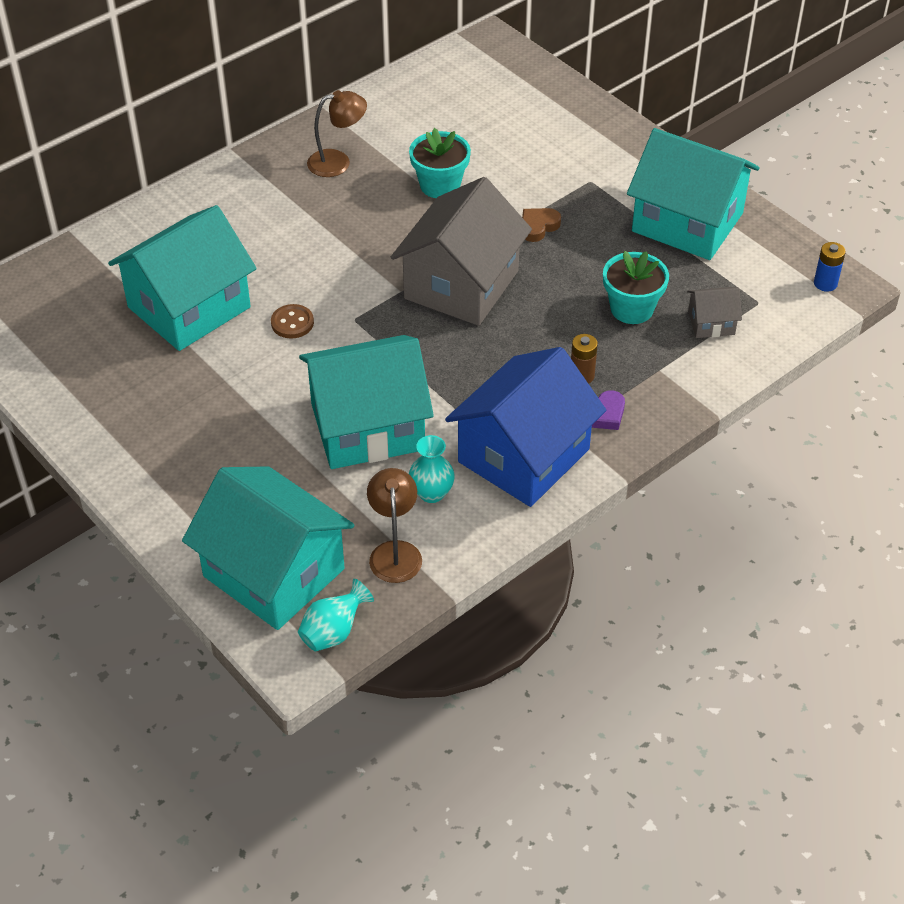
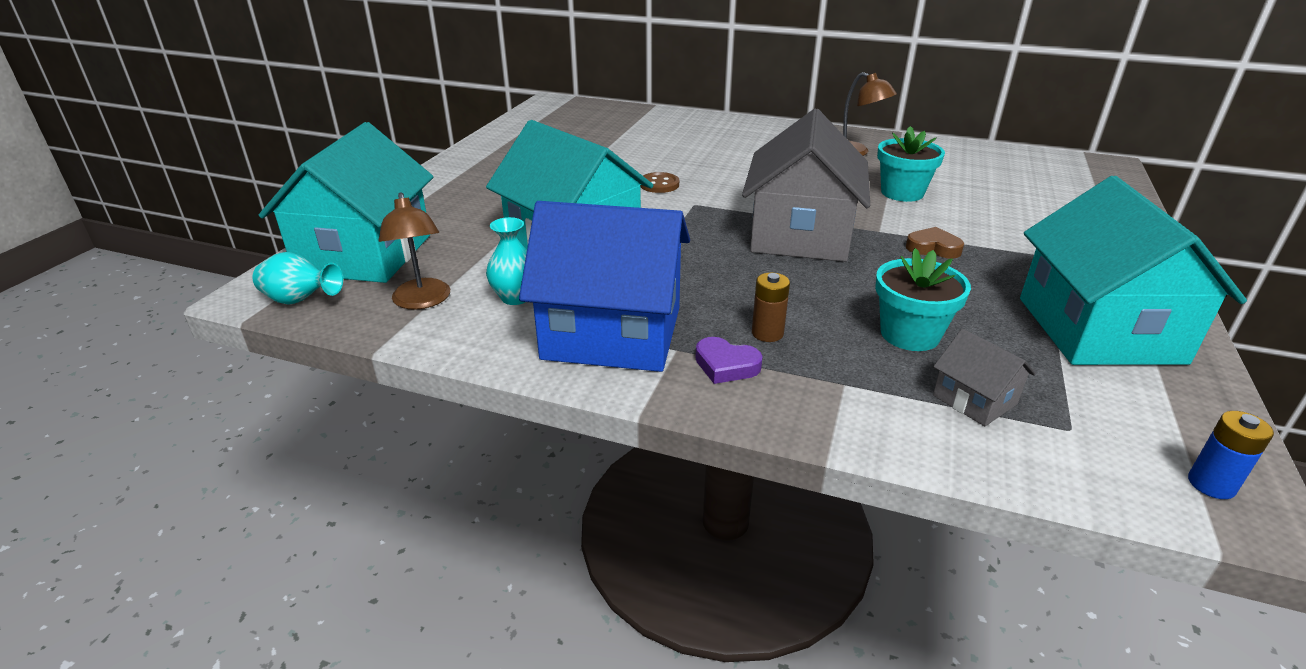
camera: 60 degrees right, 15 degrees down
(189, 307) = (630, 150): turquoise house -> none
(395, 552) = (422, 301): brown lamp -> brown lamp turned 105 degrees clockwise
(461, 284) = (800, 235): grey house -> grey house turned 75 degrees counterclockwise

